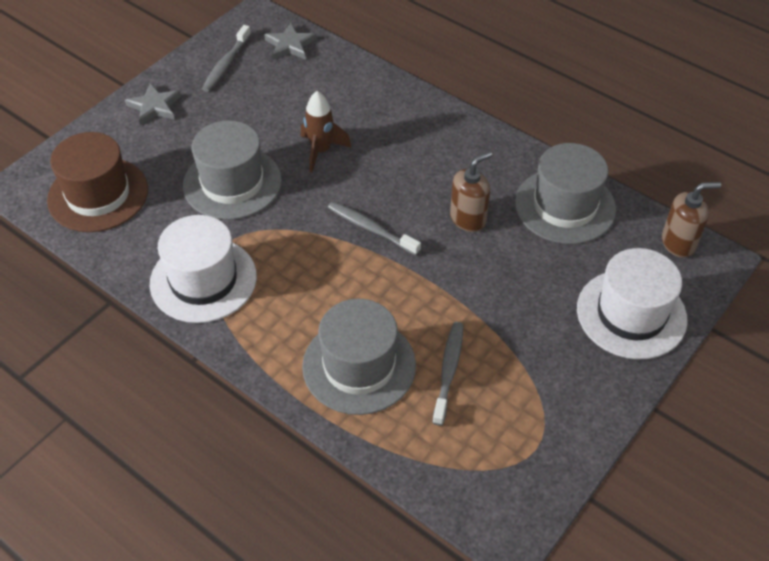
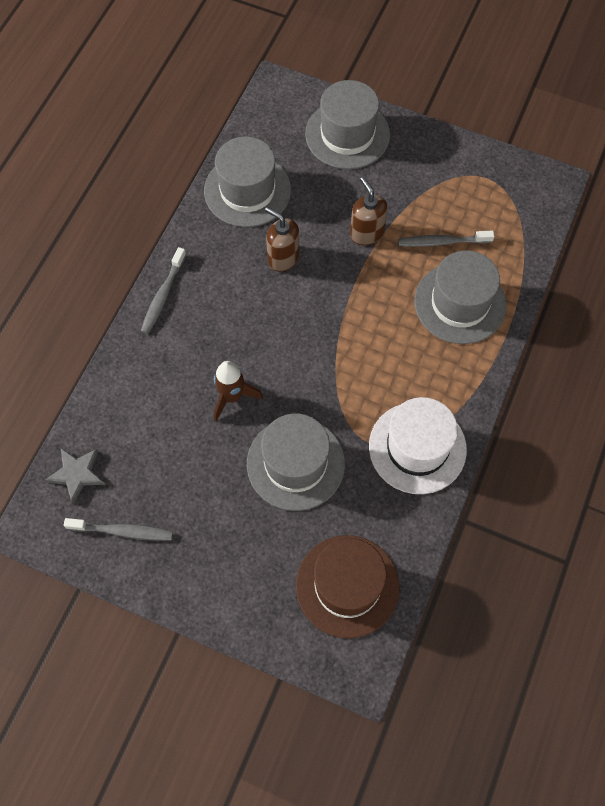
camera: 105 degrees left, 15 degrees up
(154, 106) = (207, 582): grey star -> none
(371, 229) = (317, 329): grey toothbrush -> grey toothbrush (163, 295)
(631, 314) = (347, 134): white hat -> grey hat
(678, 243) = (265, 111): brown soap dispenser -> brown soap dispenser (366, 233)

